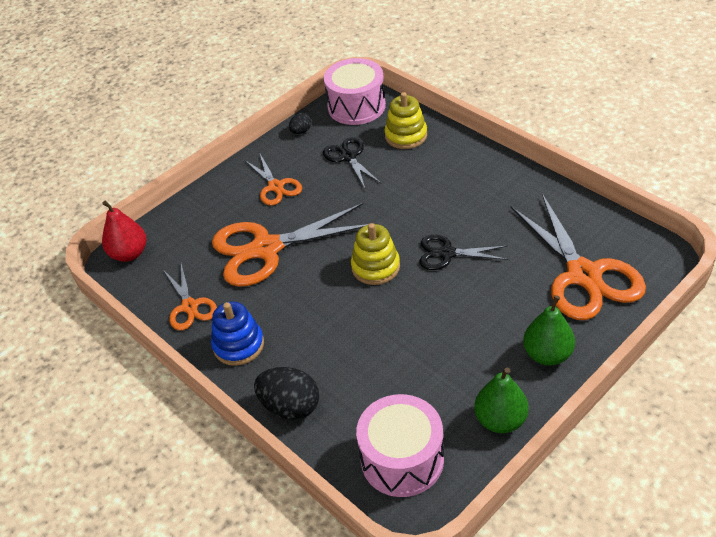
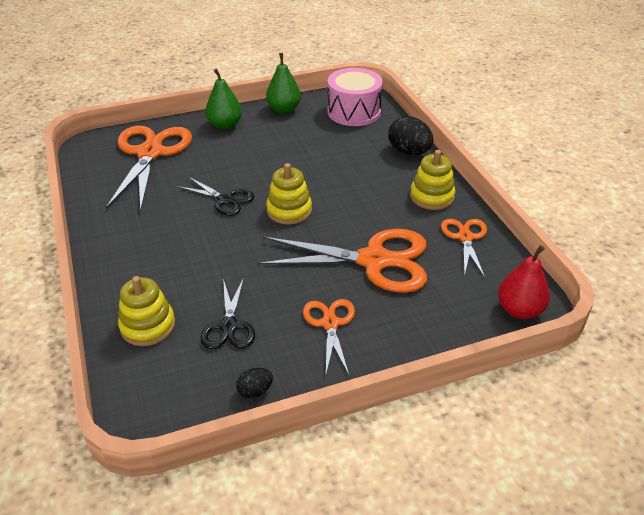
camera: 160 degrees left, 5 degrees down
(238, 345) = (432, 196): blue stacking toy -> yellow stacking toy
(356, 106) = (160, 399): pink drum -> none

